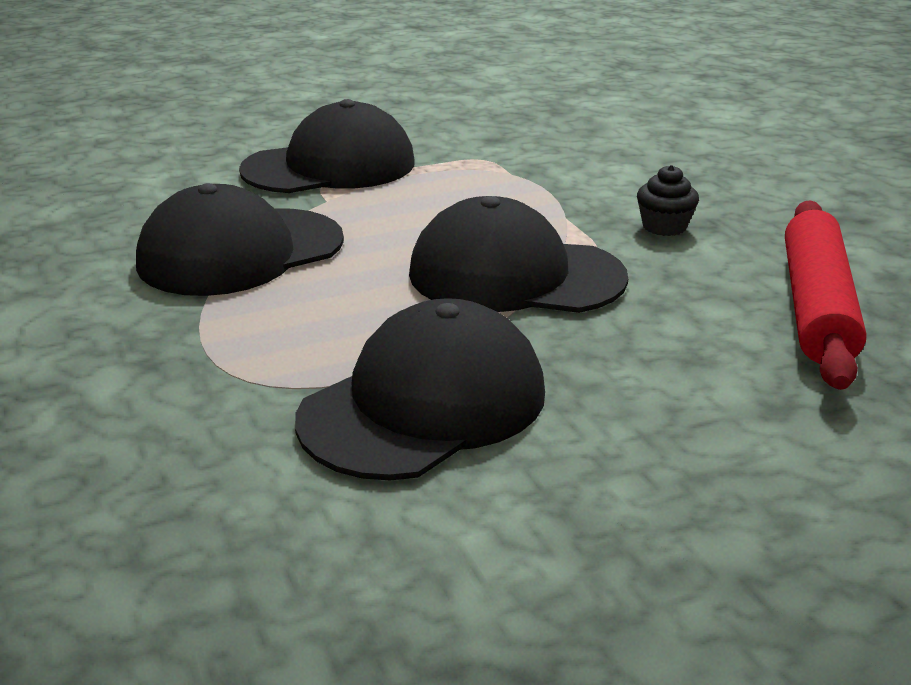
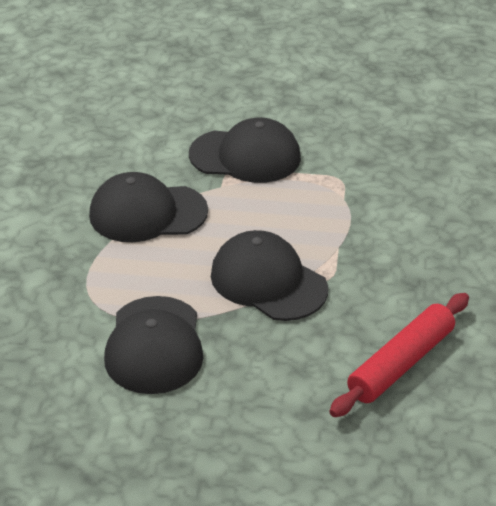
camera: 30 degrees right, 10 degrees up
(424, 404) = (154, 345): black cap -> black cap turned 105 degrees clockwise
(664, 227) = (385, 275): black cupcake -> none

